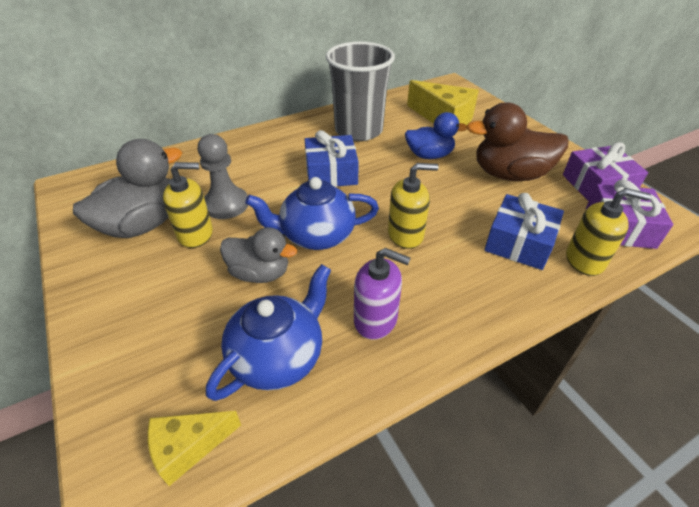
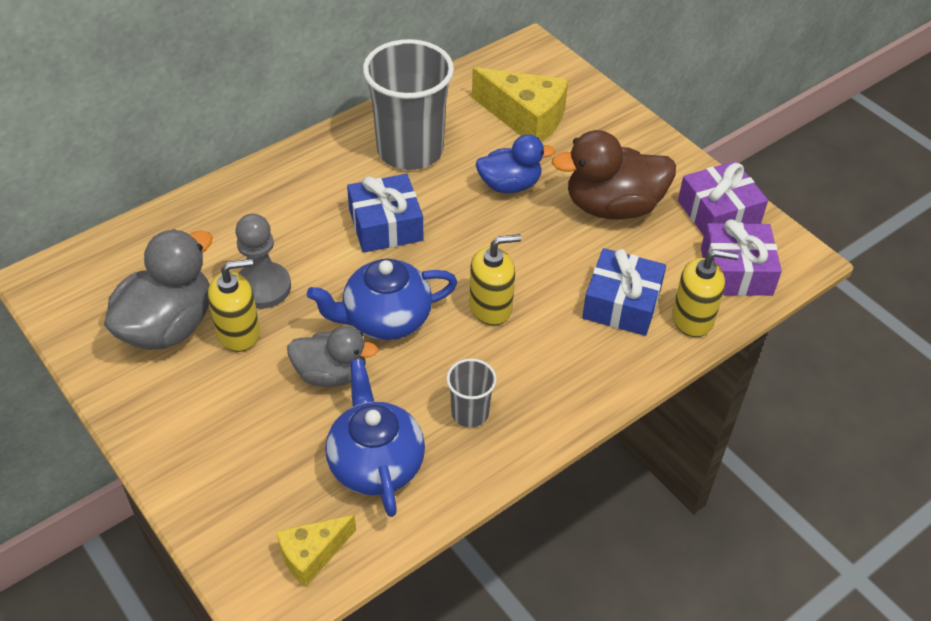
camera: 10 degrees left, 5 degrees up
(278, 357) = (376, 463): blue teapot -> blue teapot turned 45 degrees counterclockwise
(376, 320) = (470, 413): purple soap dispenser -> grey cup

